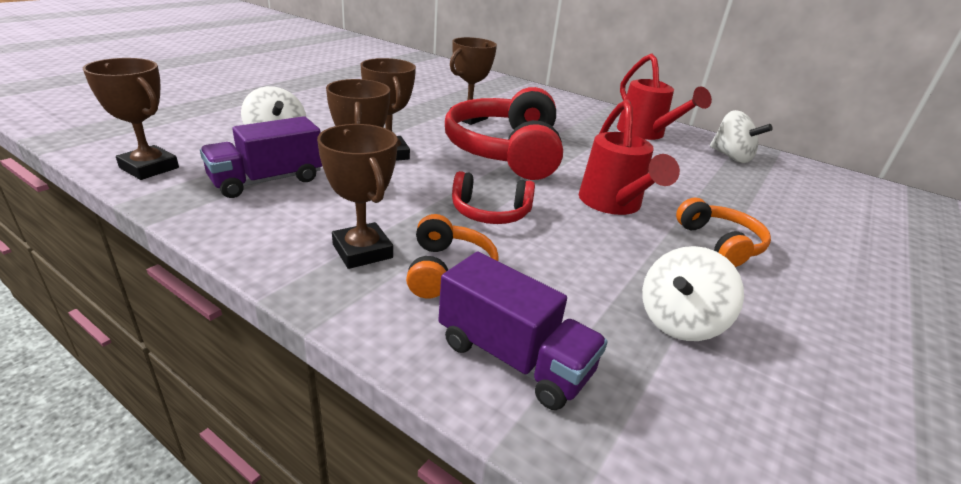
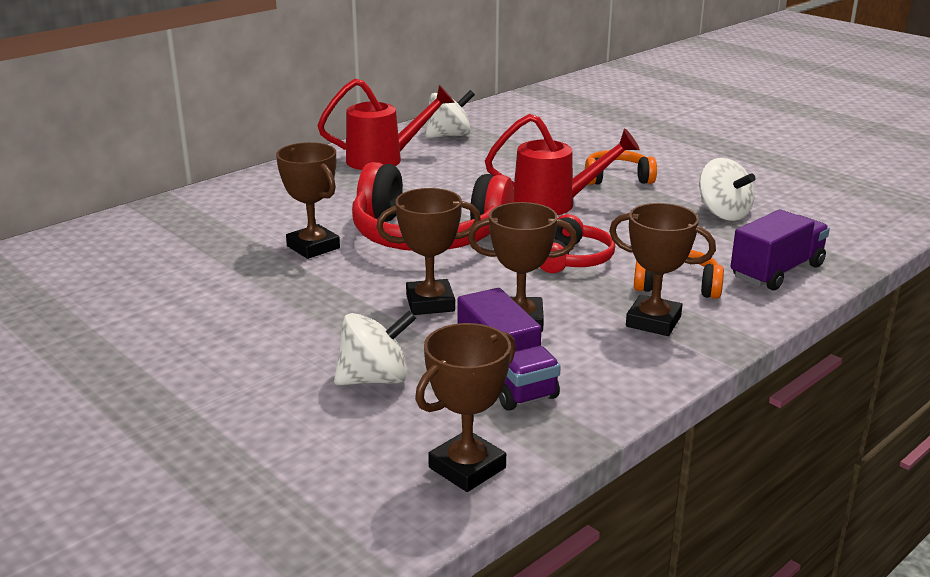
camera: 75 degrees left, 5 degrees down
(362, 251) = (653, 321): brown trophy -> brown trophy turned 45 degrees clockwise

